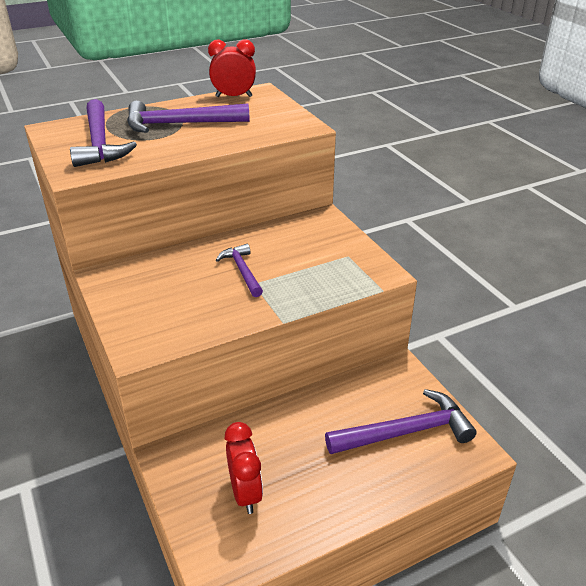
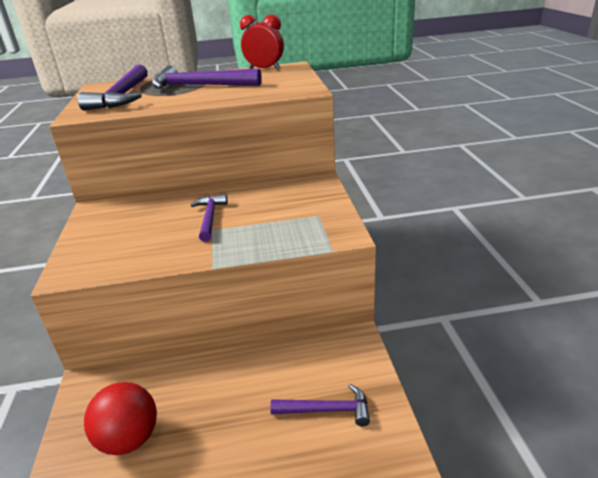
camera: 20 degrees right, 5 degrees down
(245, 493) = (129, 439): red clock -> red ball
(406, 432) = (327, 410): purple hammer -> purple hammer, size x0.59

